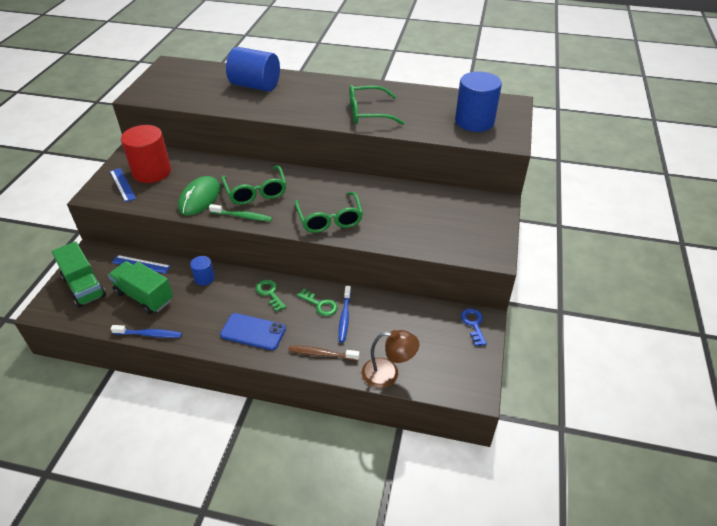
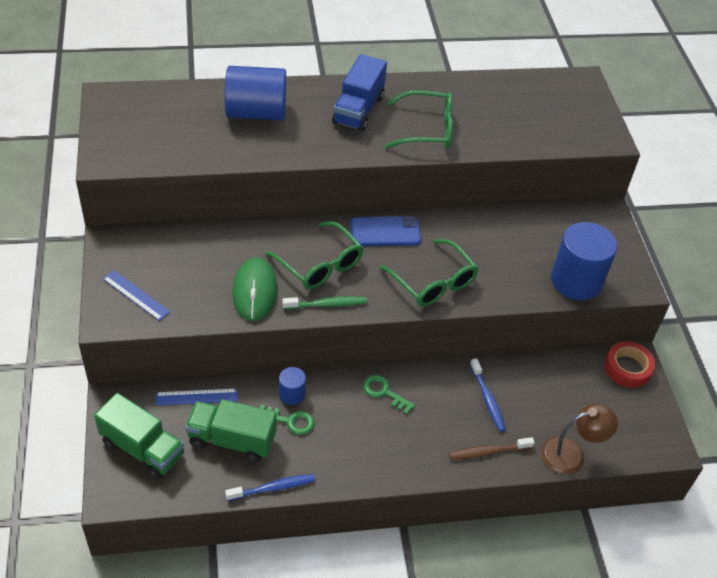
camera: 25 degrees left, 5 degrees up
(152, 172) = (162, 266): red cylinder -> none
(253, 332) = (395, 447): blue phone -> blue phone (385, 232)
(320, 305) = (451, 391): green key -> green key (290, 421)
(327, 94) = (358, 110): none -> blue truck
(368, 113) = (427, 129): green glasses -> green glasses turned 150 degrees counterclockwise
(473, 324) = (627, 368): blue key -> red tape
(474, 121) = (556, 118): blue cylinder -> blue cylinder (576, 281)

